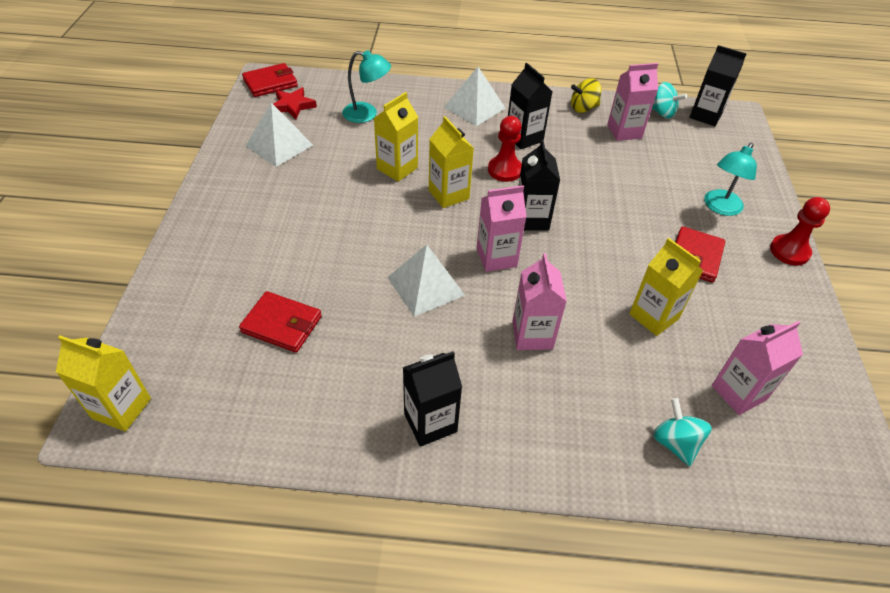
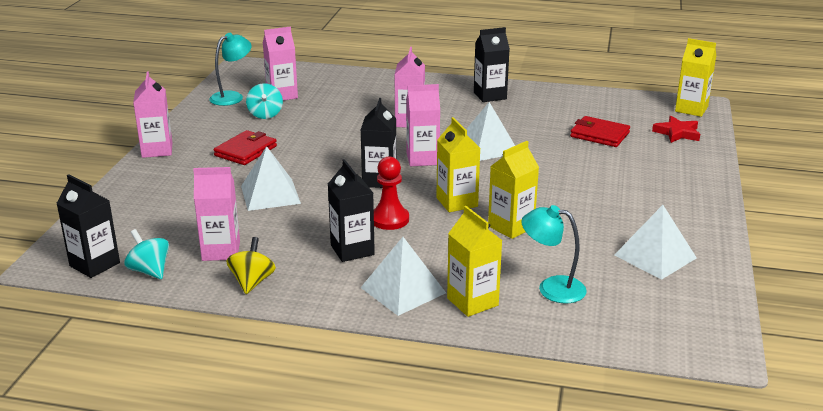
camera: 170 degrees left, 20 degrees down
(270, 83) = (706, 341): red wallet -> none
(293, 106) = (657, 304): red star -> red star (677, 133)
(583, 108) = (252, 282): yellow spinning top -> yellow spinning top turned 75 degrees counterclockwise
(626, 193) = (270, 194): none -> white pyramid
(653, 316) = (311, 125): yellow carton -> yellow carton (472, 302)
(675, 443) = (340, 83): turquoise spinning top -> turquoise spinning top (265, 114)
(720, 207) = (185, 179): turquoise lamp -> turquoise lamp (232, 97)
(789, 251) = (157, 150): red pawn -> pink carton

